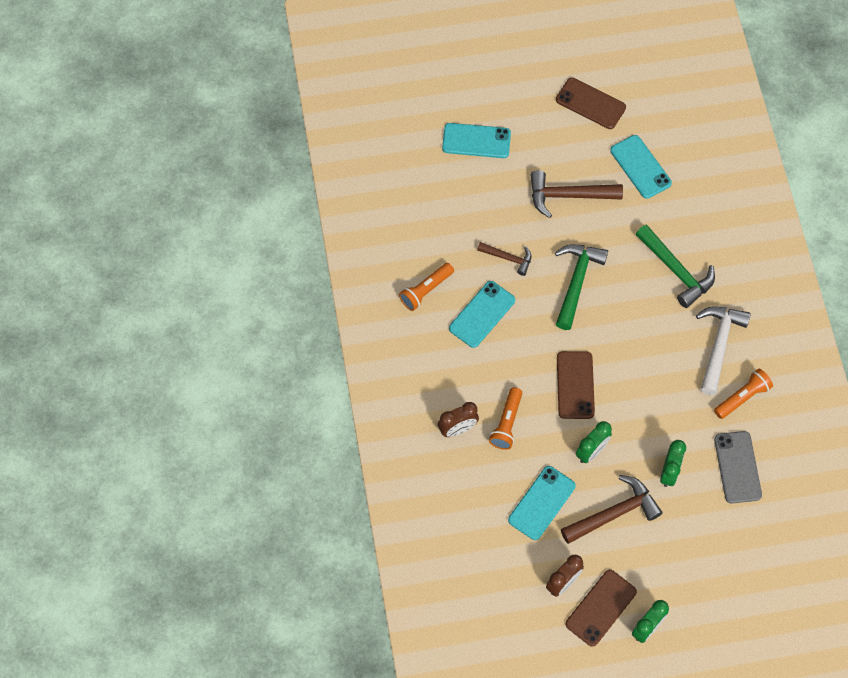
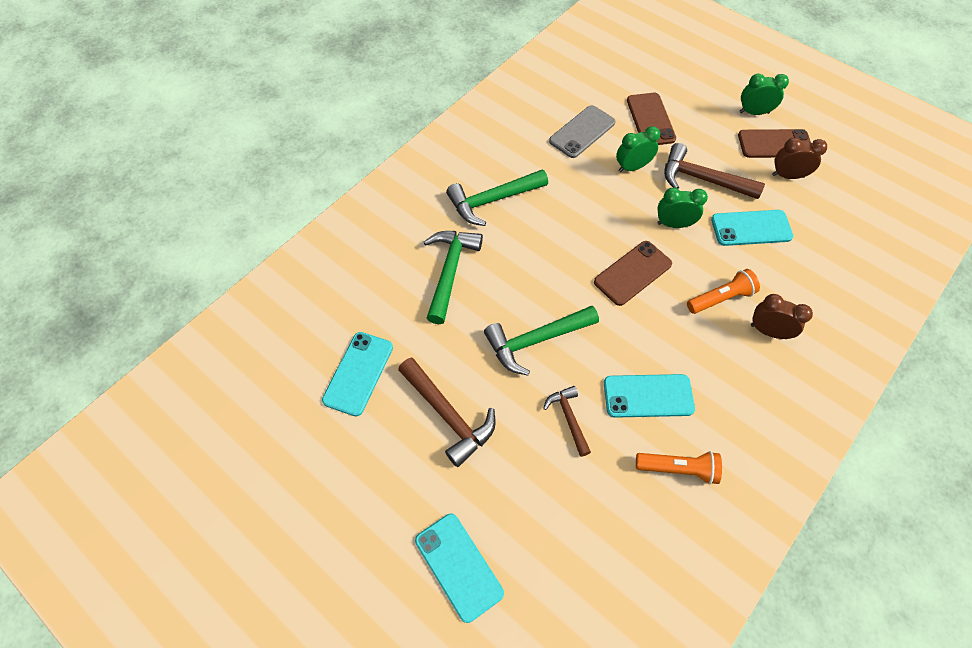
camera: 130 degrees left, 5 degrees down
(590, 103) = (312, 477): brown phone -> brown phone (650, 119)
(718, 345) = (492, 200): white hammer -> green hammer
(742, 397) = (523, 160): orange flashlight -> none

